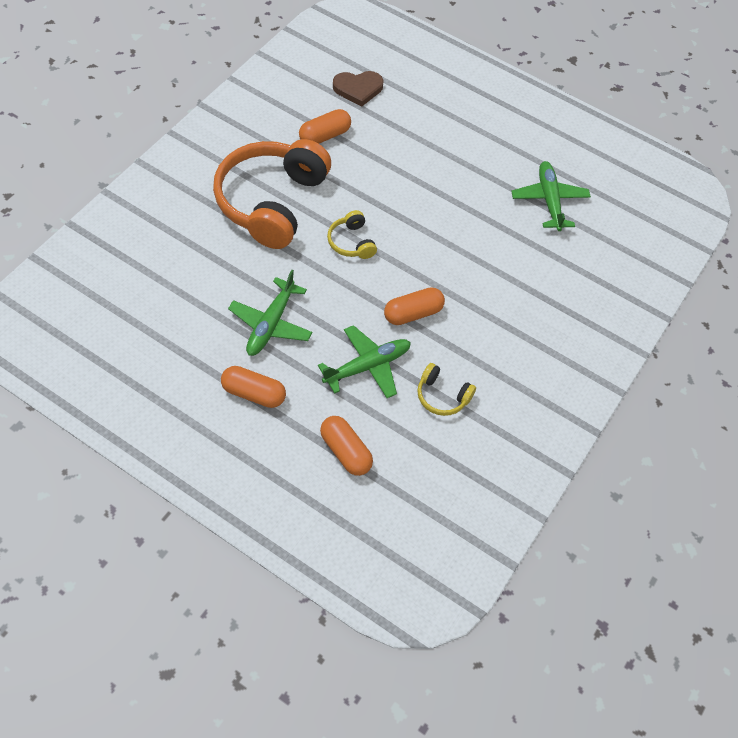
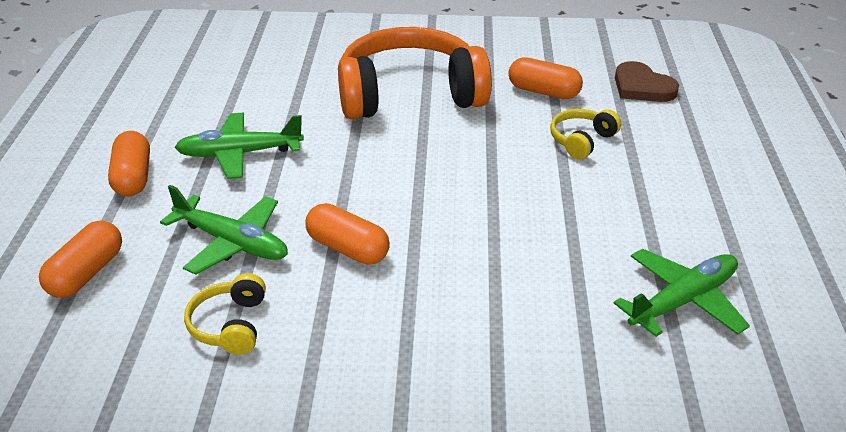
camera: 65 degrees right, 20 degrees down
(351, 242) = (411, 163): yellow headphones -> yellow headphones (581, 141)

